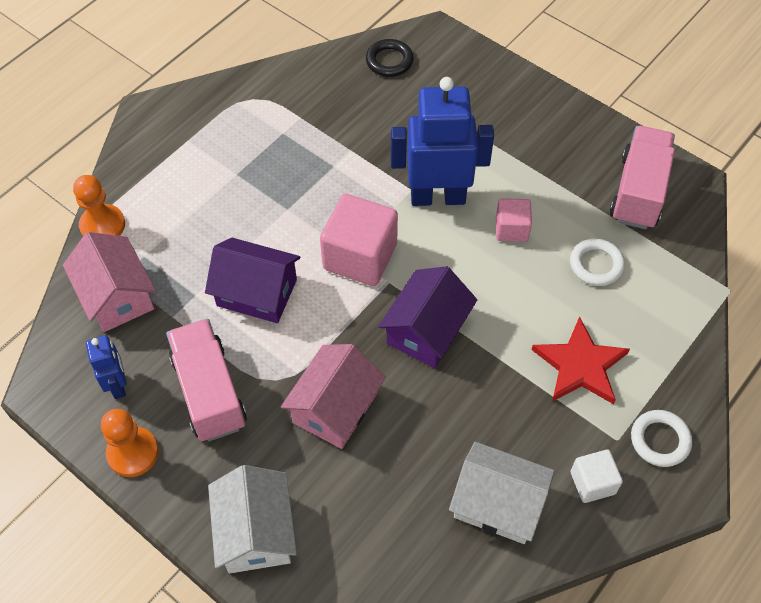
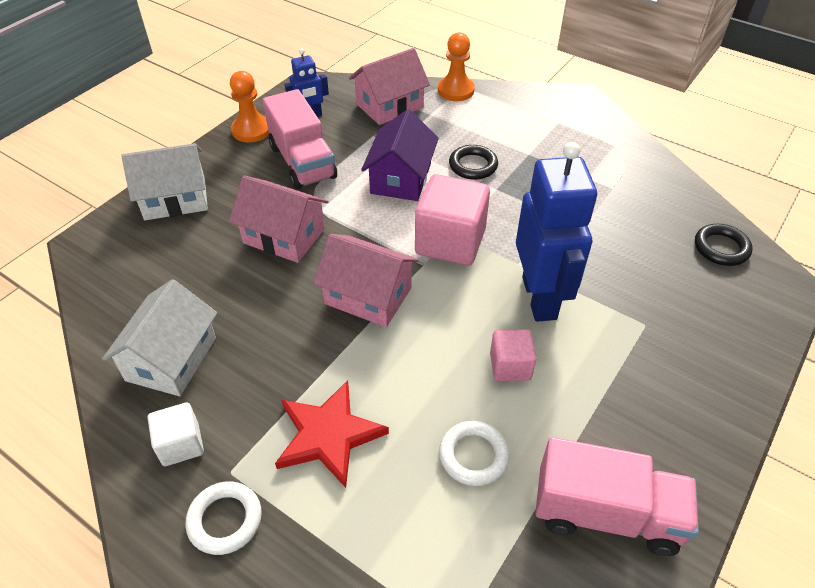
camera: 85 degrees right, 10 degrees down
(209, 392) = (302, 162): pink truck -> pink truck turned 90 degrees clockwise
(247, 224) = (473, 165): none -> black ring
(426, 330) = (368, 296): purple house -> pink house

